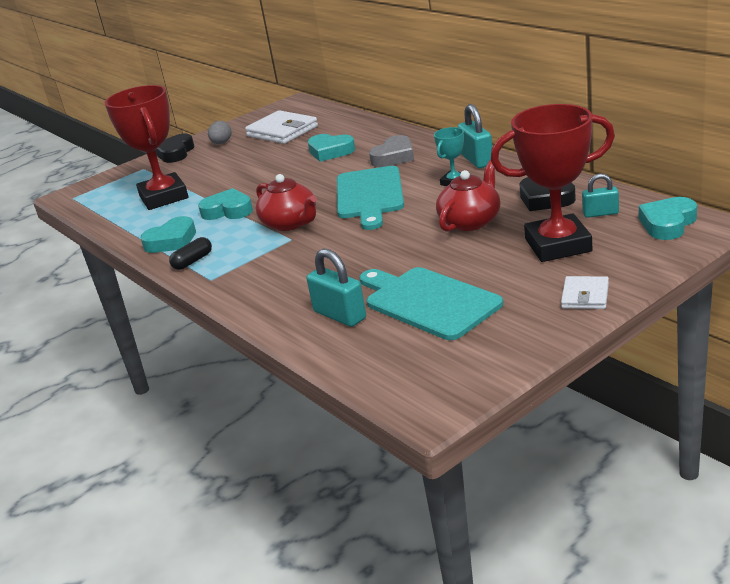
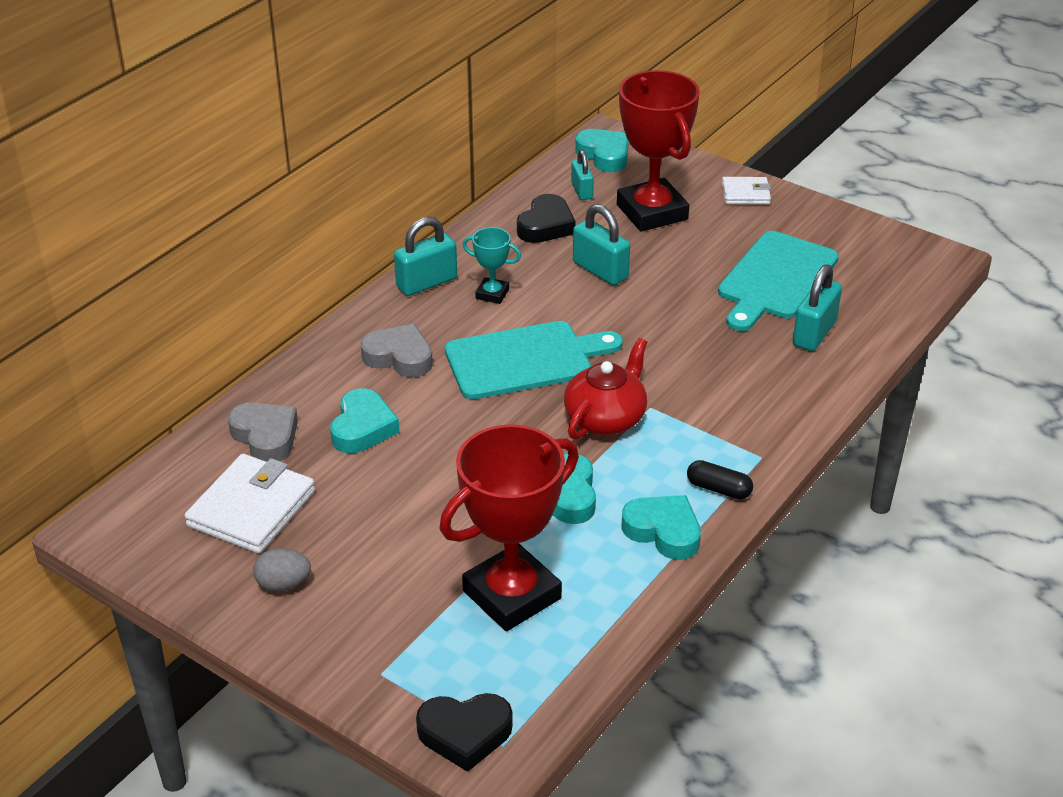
camera: 110 degrees left, 10 degrees up
(175, 153) = (314, 645): black heart -> black heart (465, 734)
(339, 129) = (265, 436): none -> grey heart
(470, 221) = (600, 270): red teapot -> turquoise padlock
(667, 224) = (604, 155): turquoise heart -> turquoise heart turned 150 degrees counterclockwise

